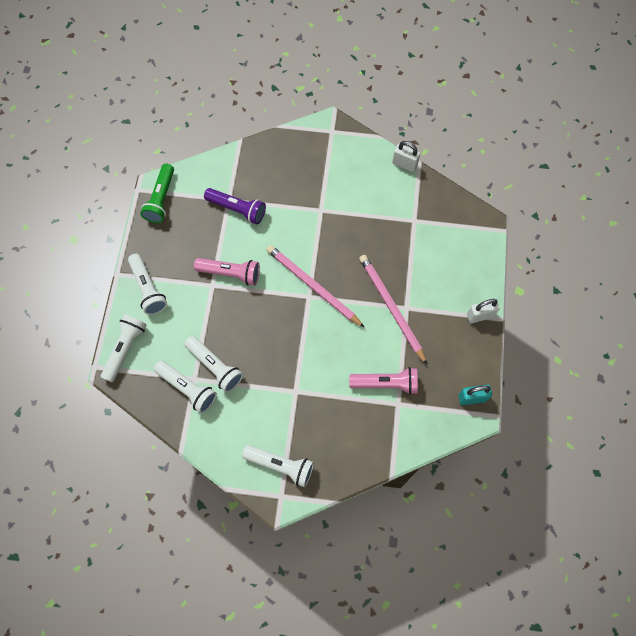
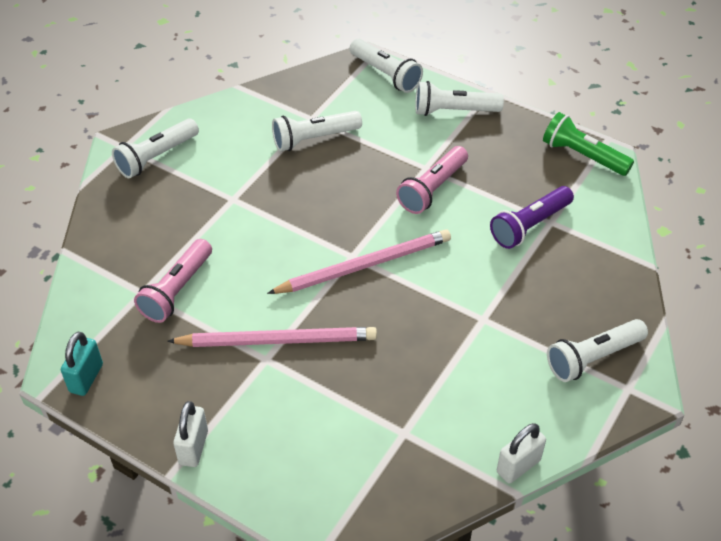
camera: 115 degrees right, 20 degrees down
(187, 388) = (303, 109): white flashlight -> white flashlight (593, 358)

